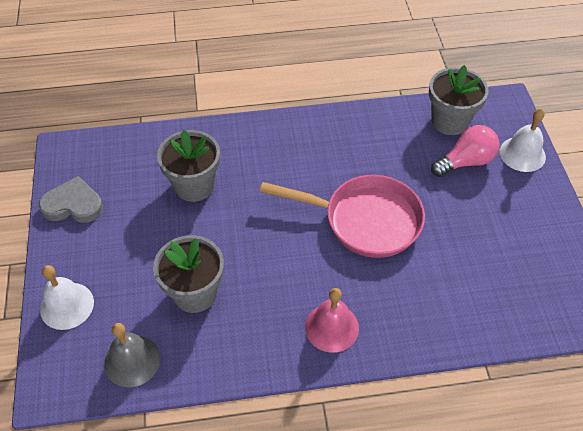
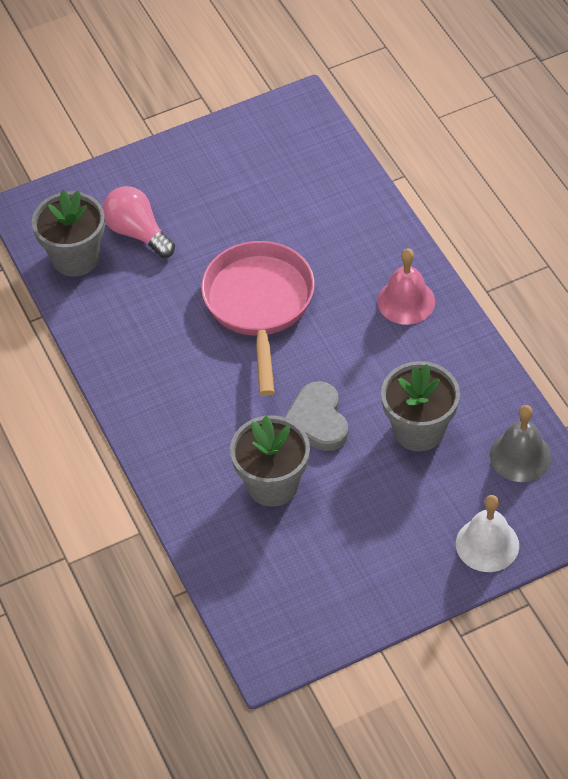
camera: 105 degrees left, 0 degrees up
(73, 205) = (352, 603): grey heart -> grey heart (317, 420)
(522, 154) = (107, 185): white bell -> none

